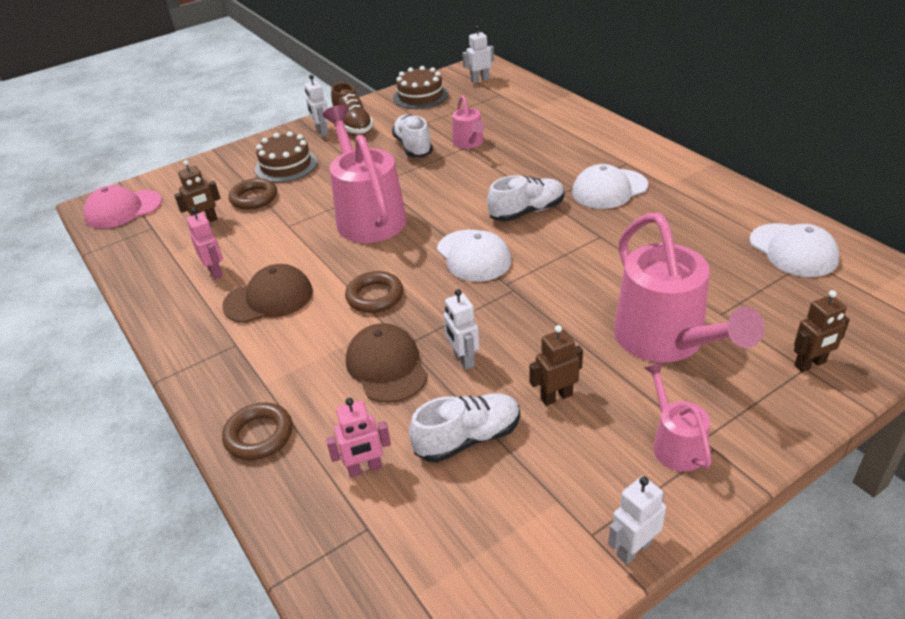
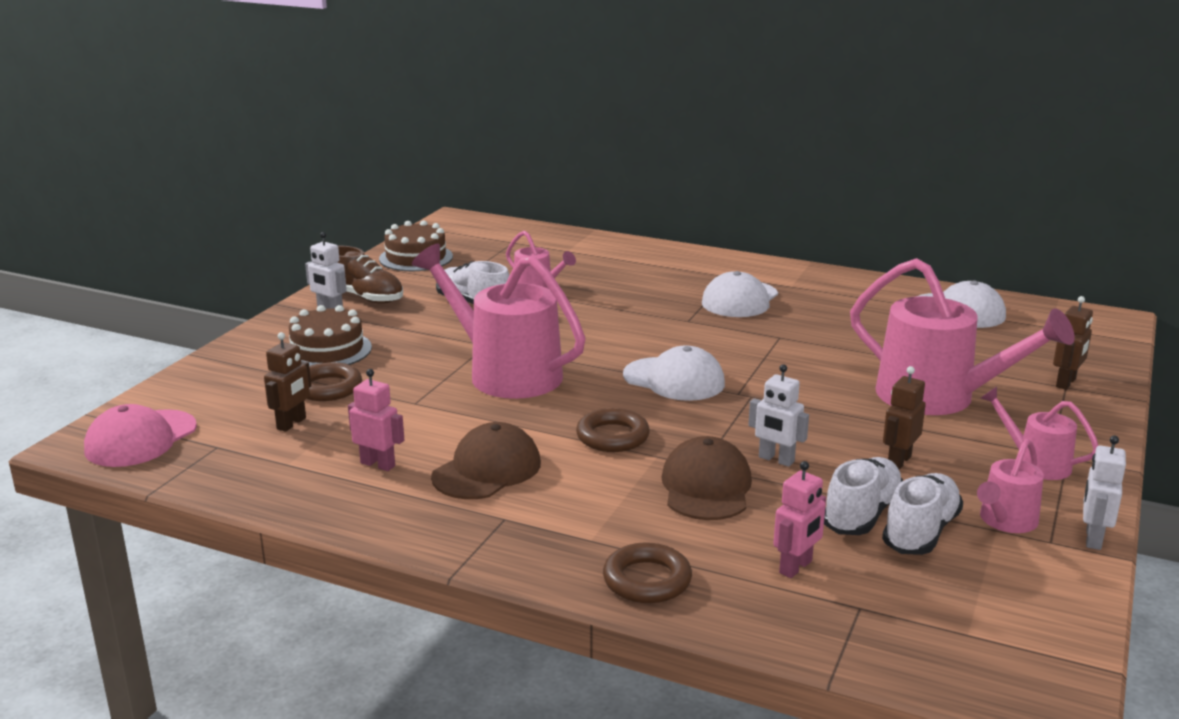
camera: 35 degrees left, 15 degrees down
(386, 366) = (706, 487): brown cap -> brown cap turned 60 degrees clockwise
(480, 80) = (471, 233): white robot -> none
(527, 212) = (681, 333): white shoe -> white shoe (921, 532)
(575, 496) = (1005, 521): none -> pink watering can

